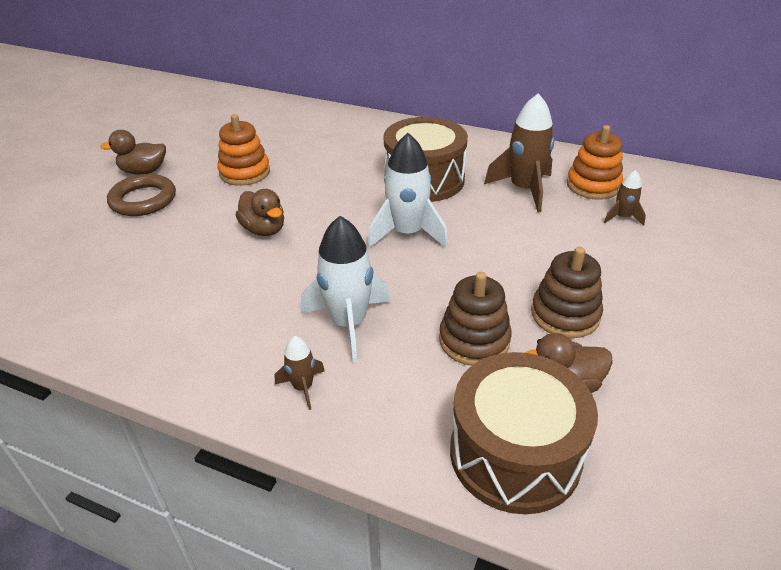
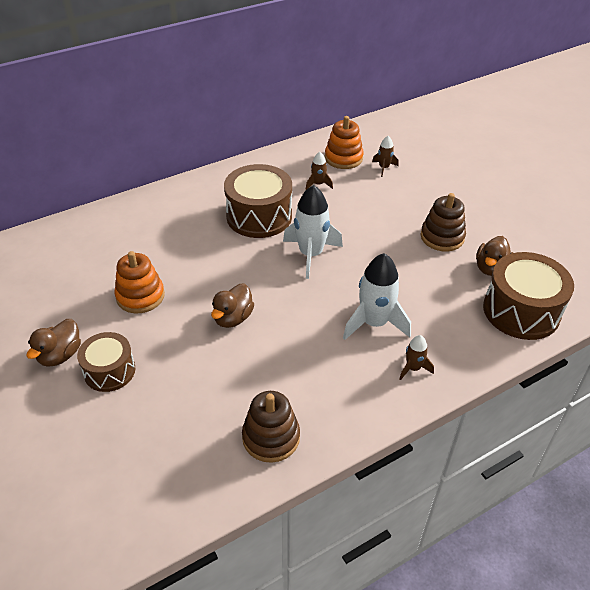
camera: 55 degrees left, 5 degrees up
(143, 200) = (109, 371): brown ring -> brown drum
(264, 229) = (233, 318): brown duck -> brown duck turned 120 degrees clockwise
(474, 340) = (433, 280): brown stacking toy -> brown stacking toy (271, 437)
(524, 189) = (318, 184): brown rocket -> brown rocket, size x0.51

